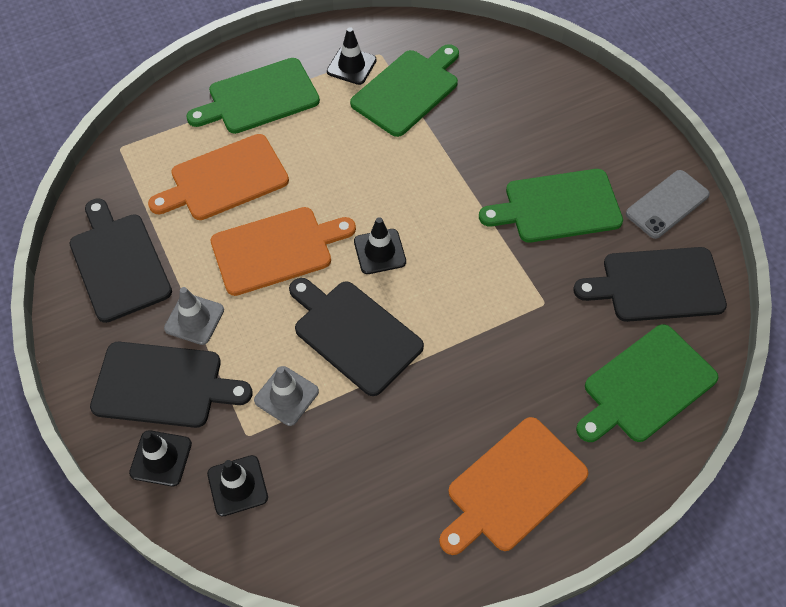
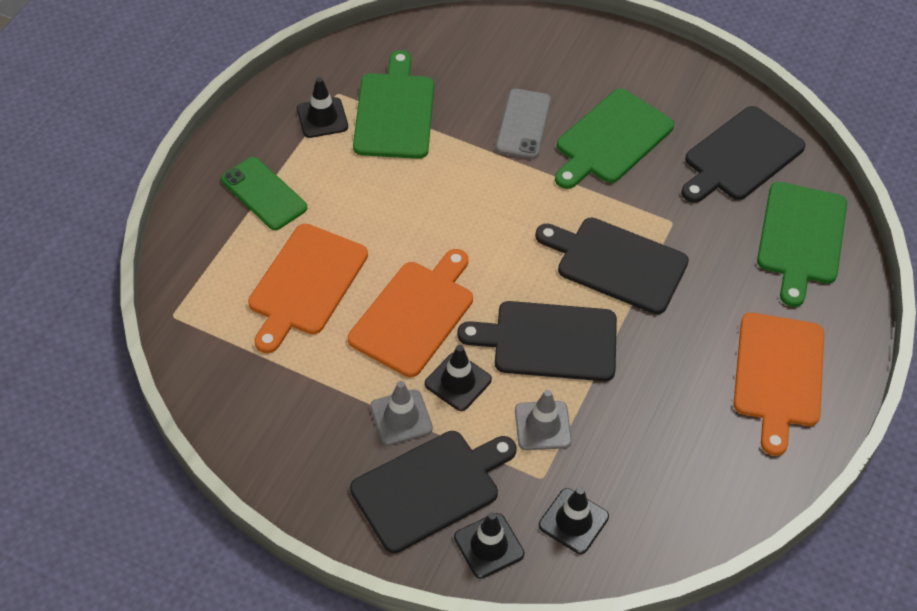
camera: 40 degrees left, 5 degrees down
(118, 263) = (281, 416): black cutting board -> black cutting board (617, 264)
(259, 98) = (264, 194): green cutting board -> green phone
(379, 251) = (504, 262): black traffic cone -> black traffic cone (458, 382)
(667, 204) = (691, 88): grey phone -> grey phone (523, 124)

